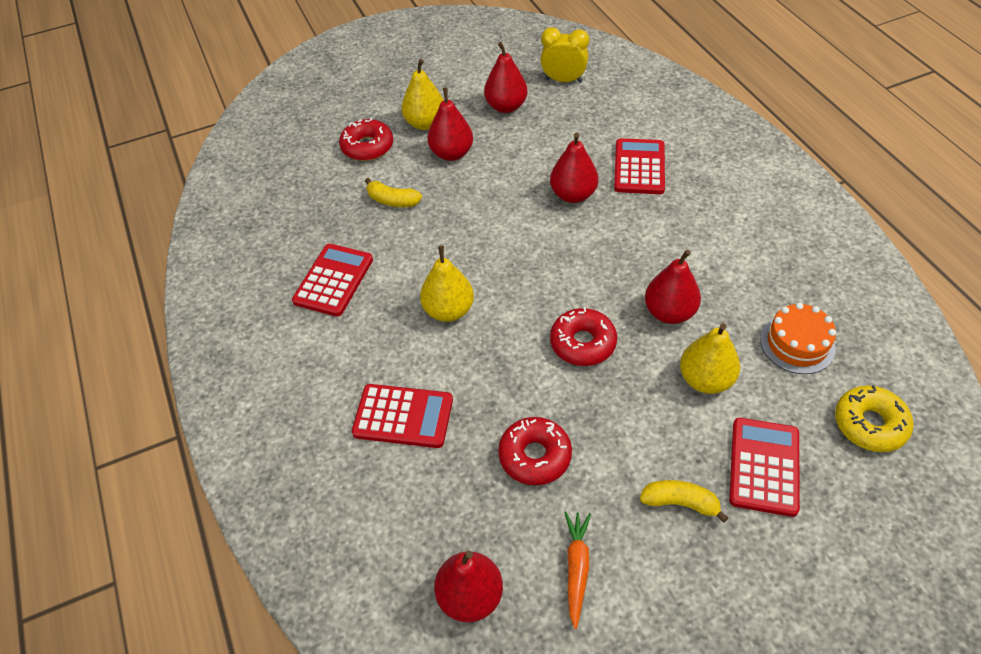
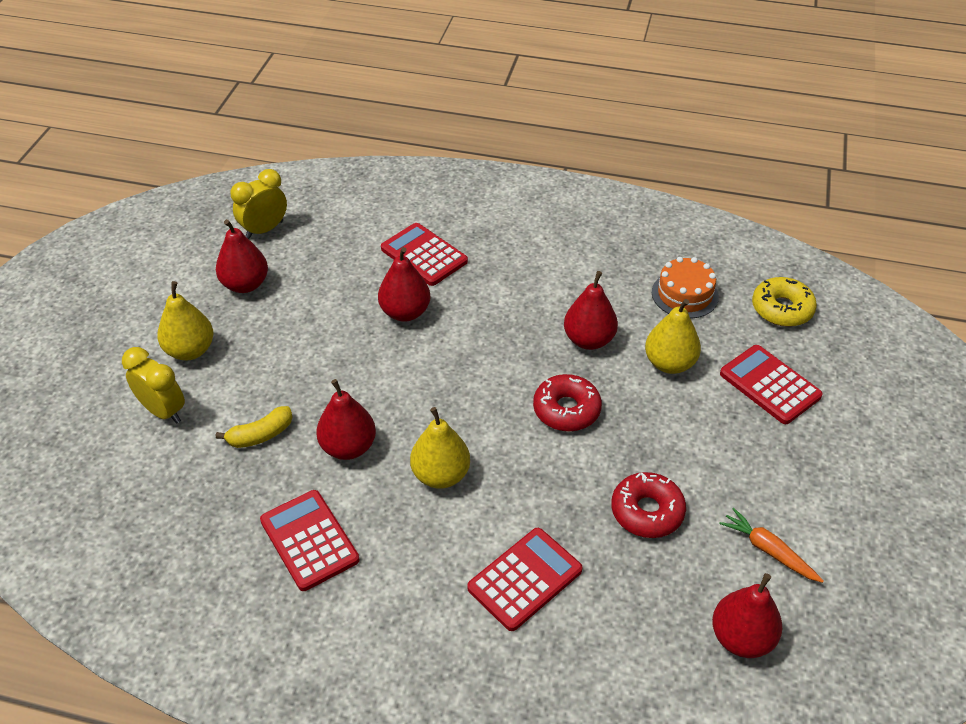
camera: 55 degrees left, 5 degrees down
(367, 147) = (163, 411): red donut -> yellow clock
(452, 153) = (255, 357): red pear -> red pear (348, 447)
(680, 503) = (761, 451): yellow banana -> none

